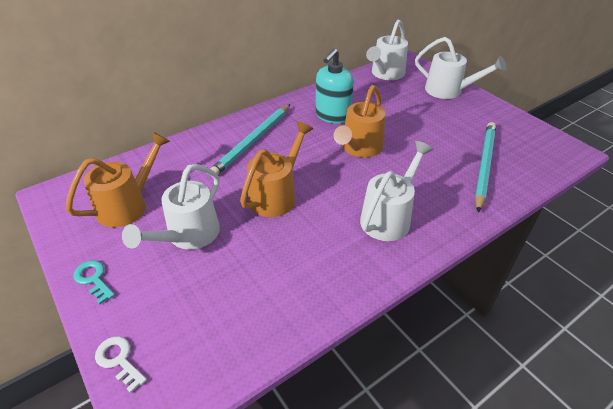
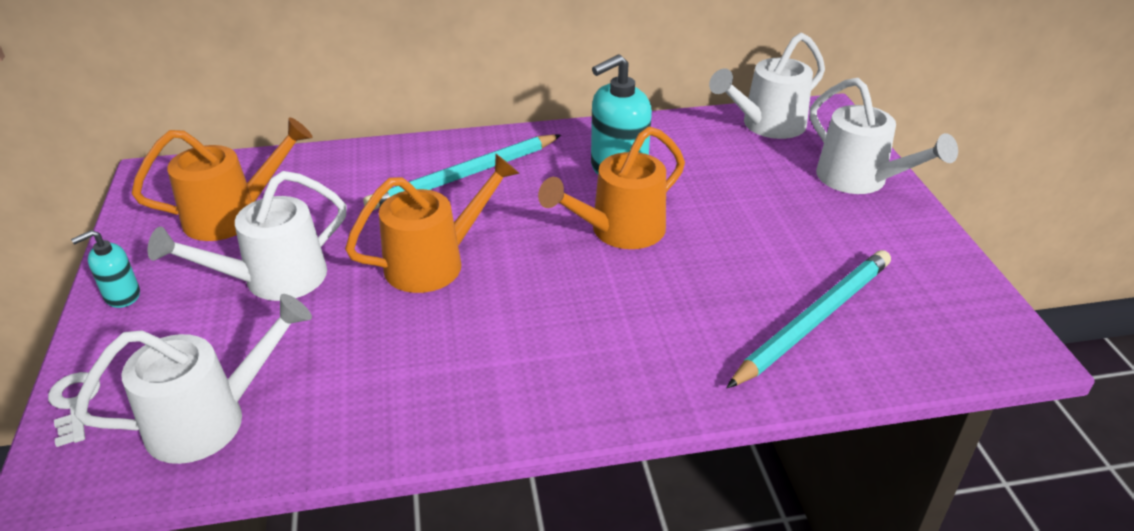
camera: 25 degrees right, 5 degrees down
(93, 279) = (122, 296): turquoise key -> turquoise soap dispenser
(389, 217) = (577, 348): white watering can -> white watering can (211, 419)

